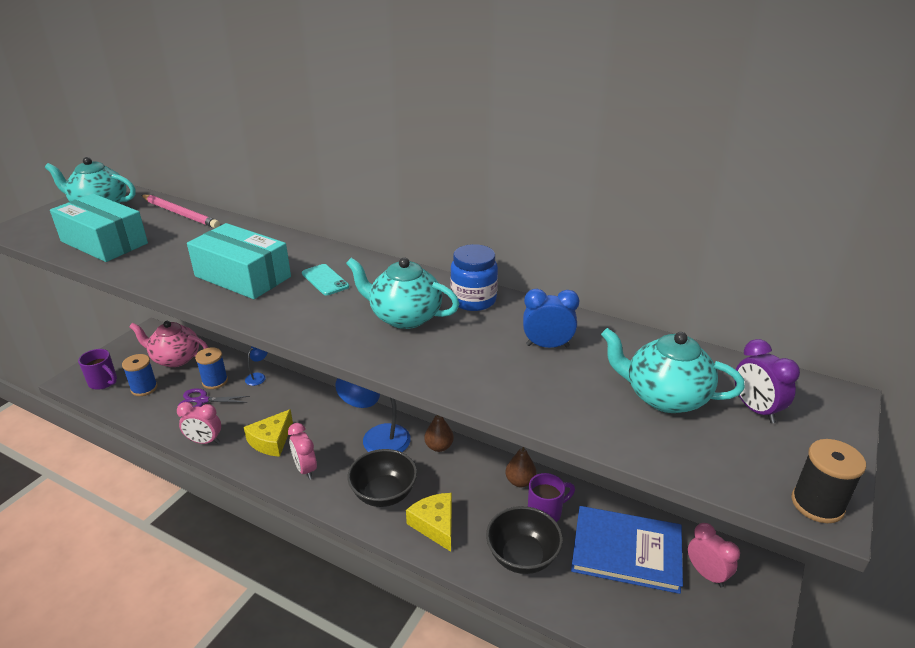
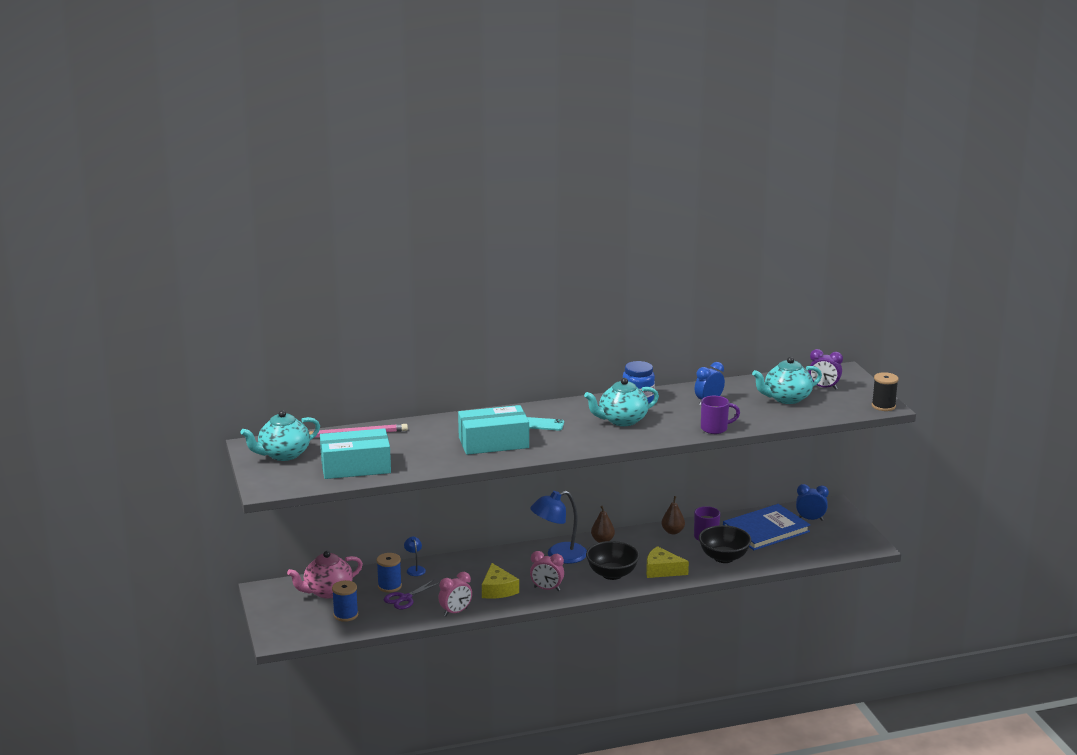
camera: 45 degrees left, 10 degrees down
(103, 382) = (305, 628): purple mug -> purple mug (715, 428)
(706, 574) = (810, 519): pink clock -> blue clock

